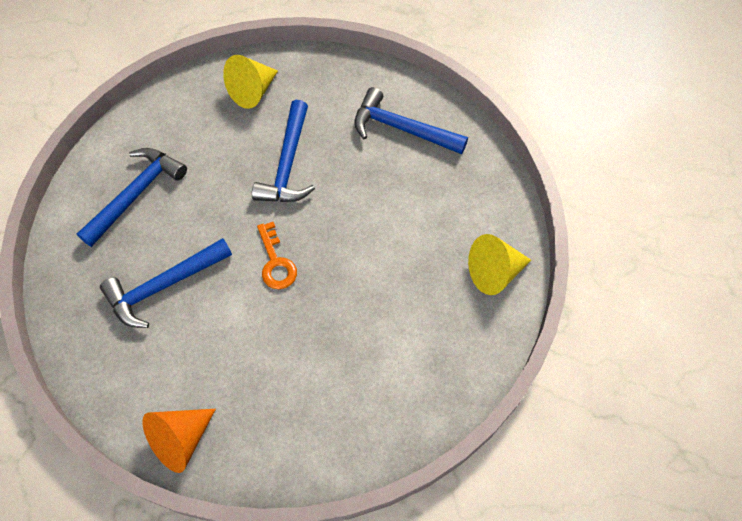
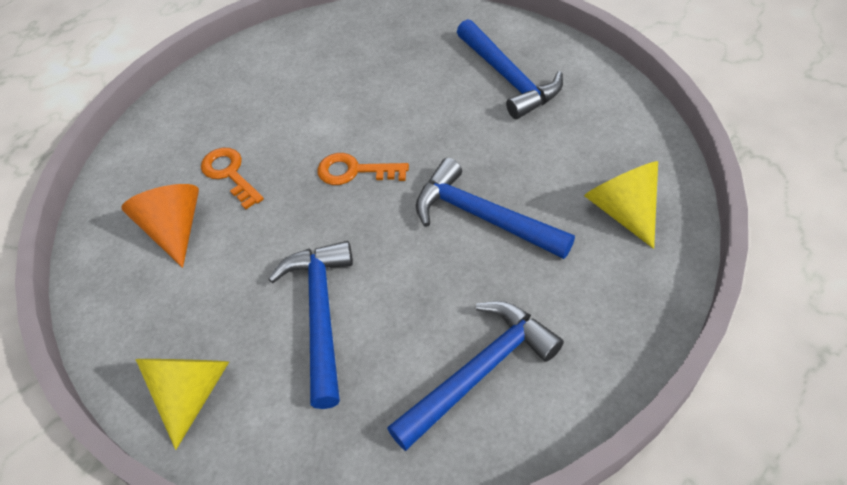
camera: 120 degrees right, 10 degrees down
(164, 286) = (384, 81): blue hammer -> blue hammer (321, 315)
(180, 440) = (229, 67): orange cone -> orange cone (175, 229)
(313, 356) = (230, 174): none -> orange key

